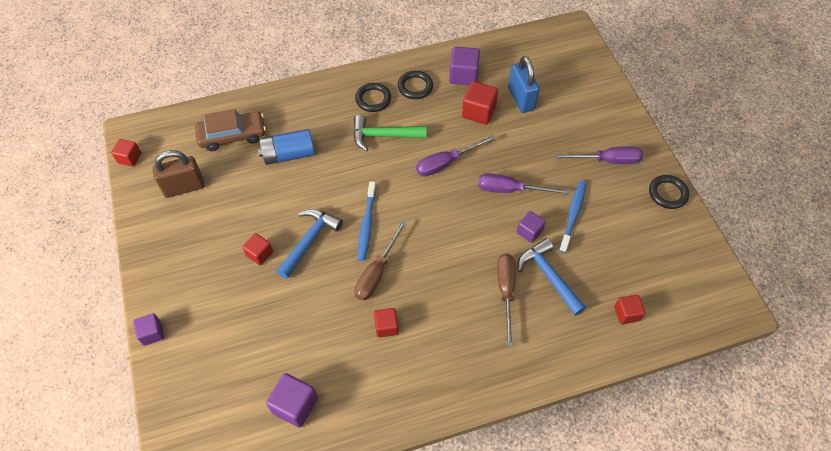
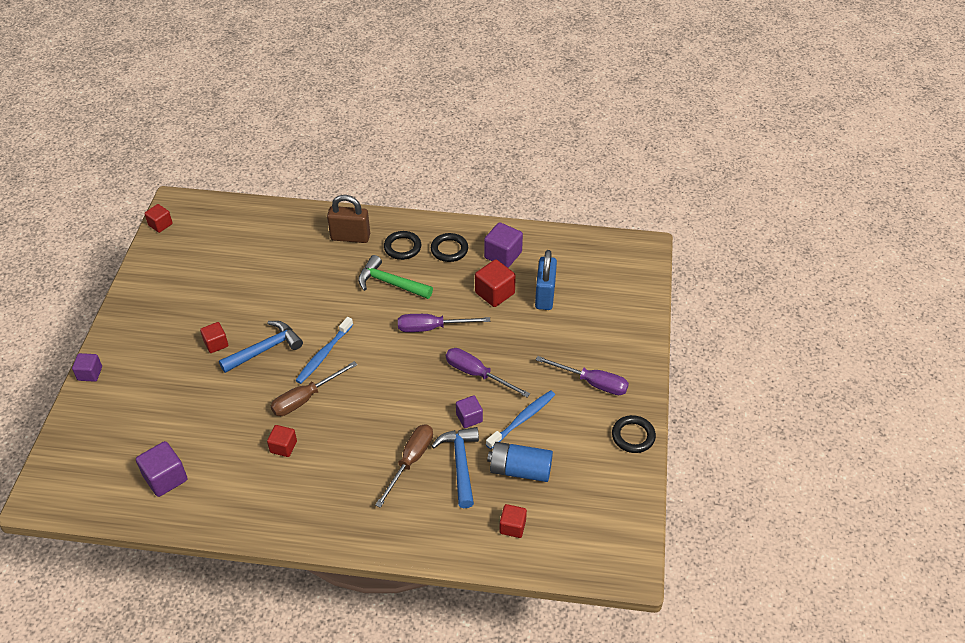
camera: 25 degrees right, 10 degrees down
(184, 187) = (189, 265): brown padlock -> brown padlock (350, 237)
(232, 136) = (257, 236): brown car -> none
(288, 155) = (294, 269): blue battery -> blue battery (520, 470)

